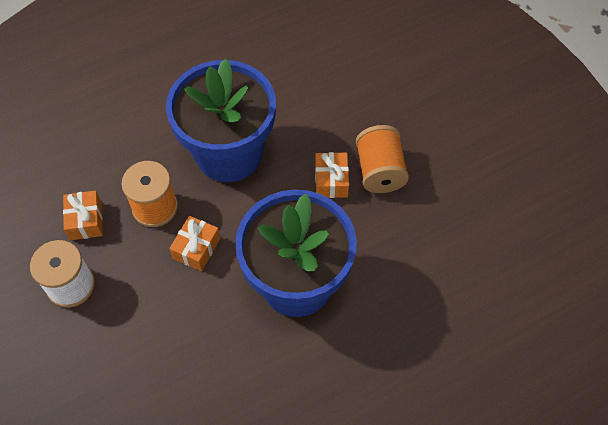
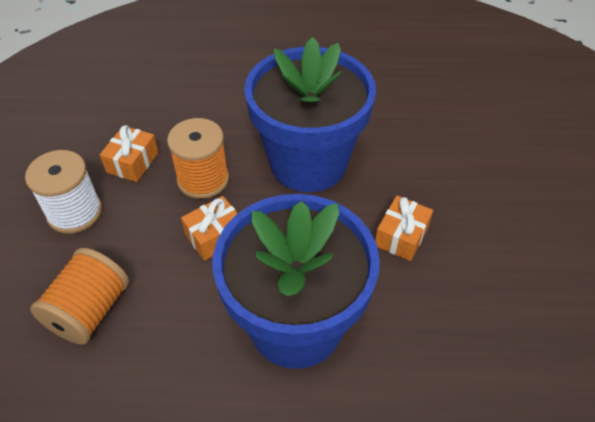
camera: 30 degrees right, 10 degrees down
(379, 171) = (464, 251): orange spool -> orange spool (90, 311)

